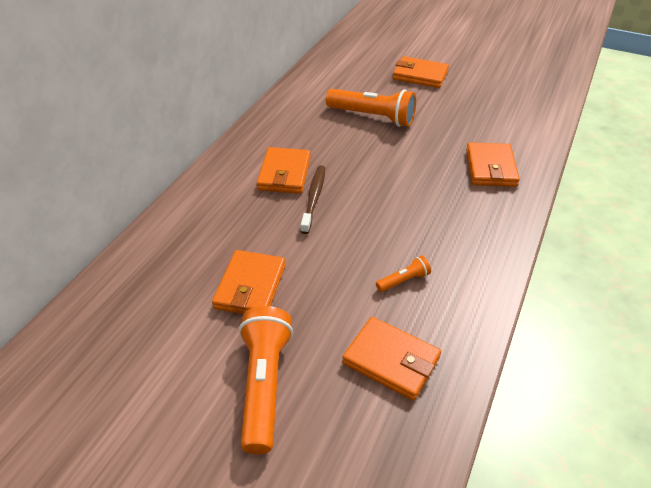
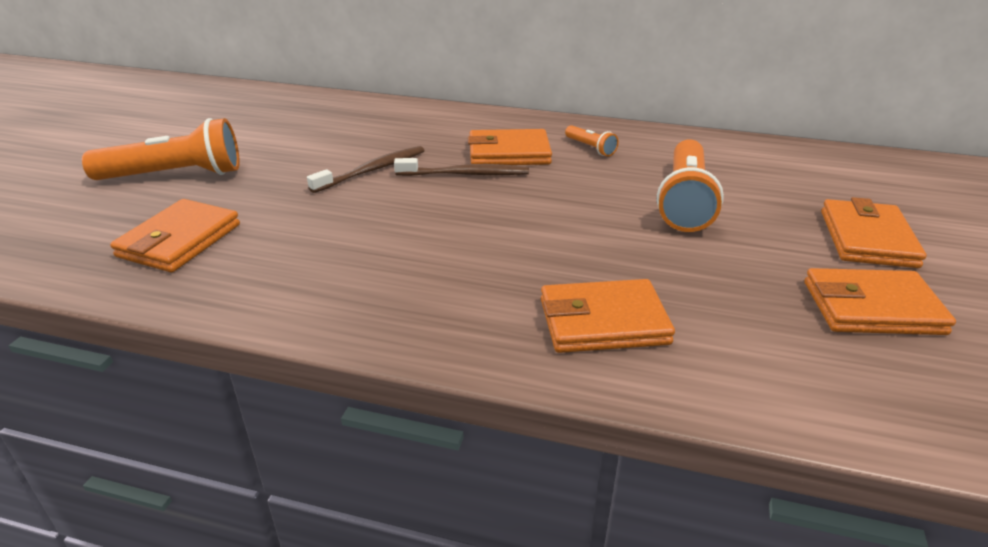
camera: 80 degrees right, 10 degrees down
(250, 286) = (309, 155): orange wallet -> orange wallet (872, 308)
(293, 247) = (372, 170): none -> brown toothbrush
(404, 280) = (310, 243): orange flashlight -> orange flashlight (590, 148)

